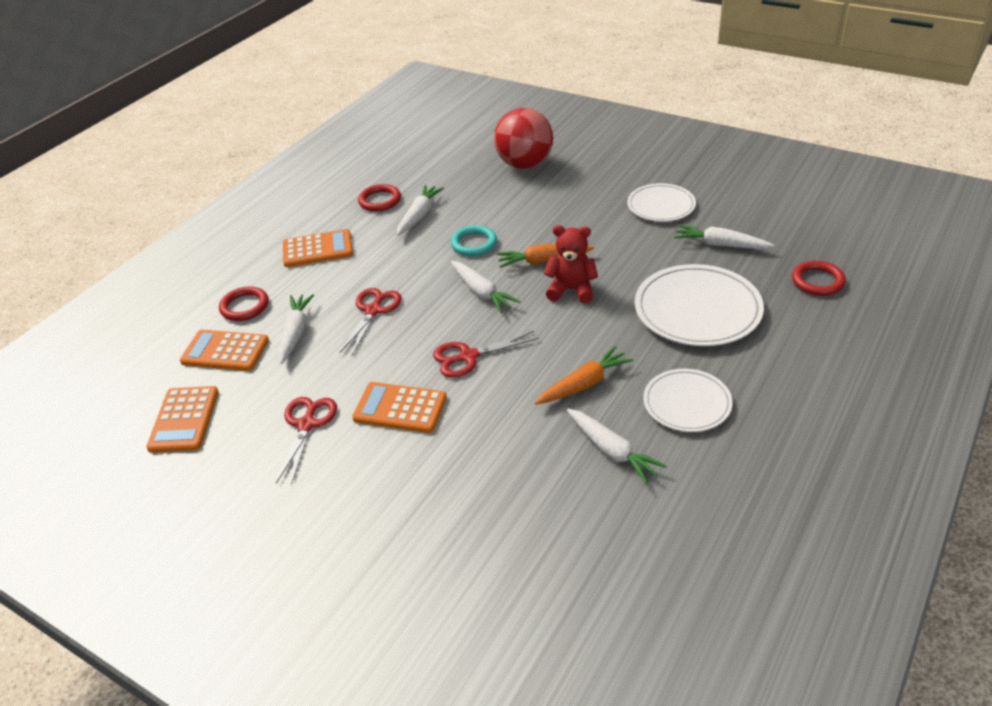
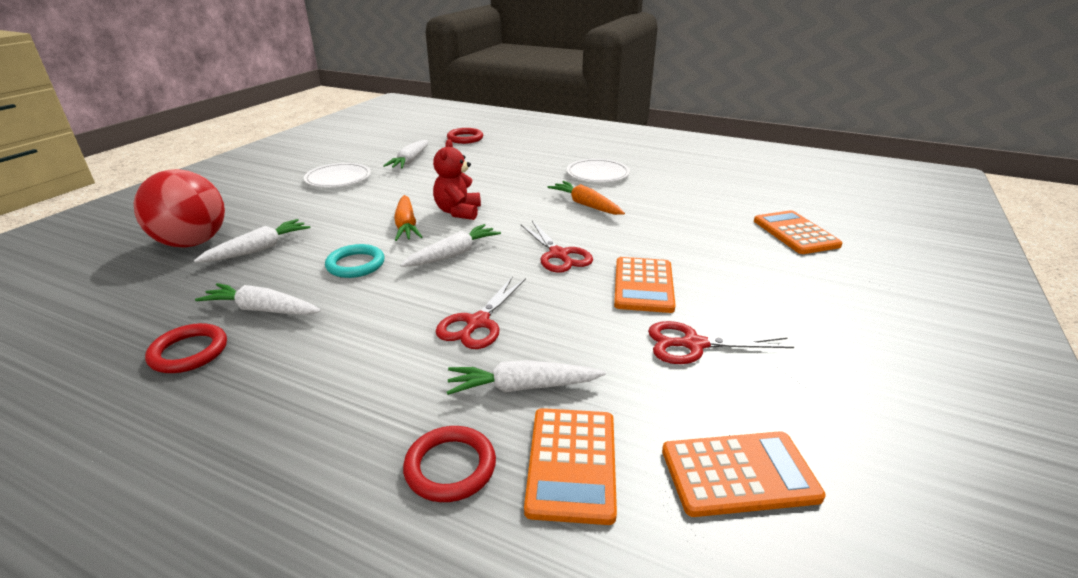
camera: 100 degrees left, 10 degrees down
(318, 249) = (302, 402): orange calculator -> orange calculator (795, 233)
(373, 311) = (477, 323): red scissors -> red scissors turned 75 degrees counterclockwise
(612, 451) = (654, 195): white carrot -> white carrot (258, 249)
(697, 310) = (493, 169): white plate -> none

